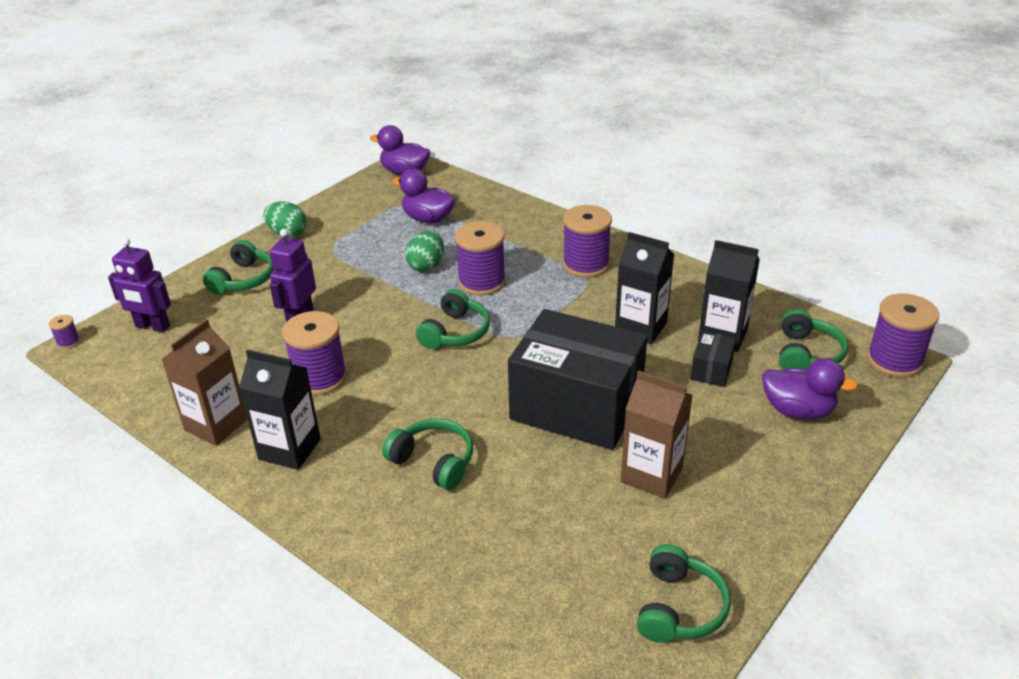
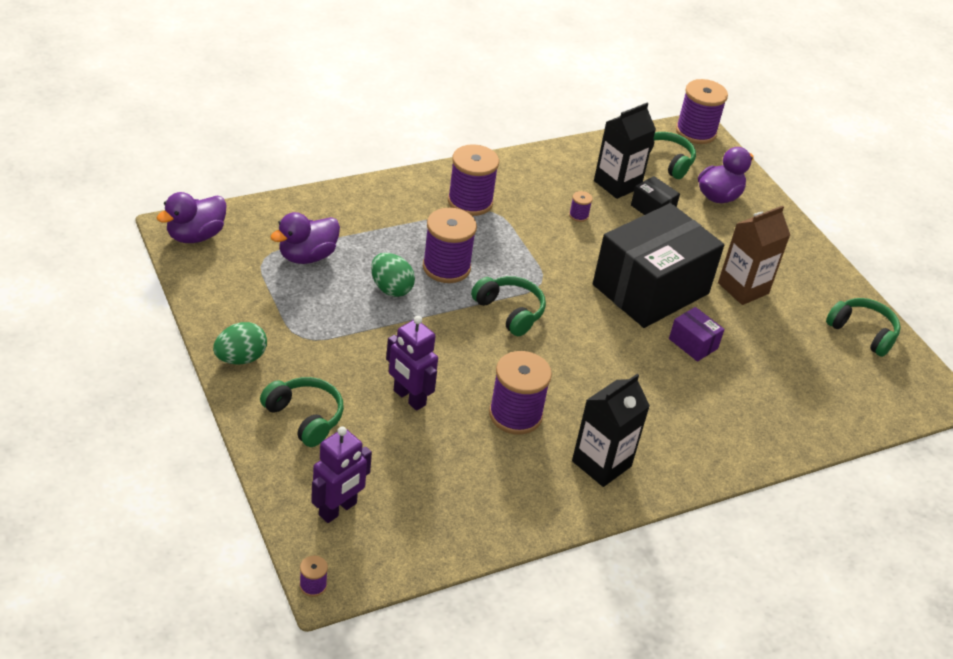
camera: 70 degrees left, 5 degrees up
(216, 424) = (537, 502): brown carton -> none
(433, 461) = (667, 386): green headphones -> none
(518, 461) = (693, 343): none -> purple box
(640, 327) = (578, 215): black carton -> purple spool

